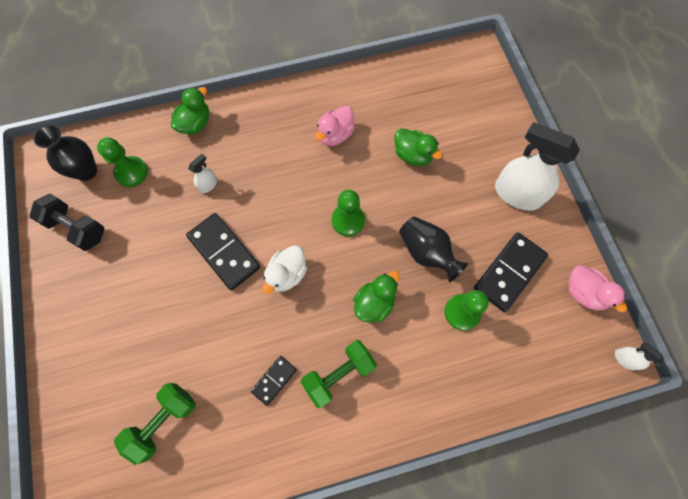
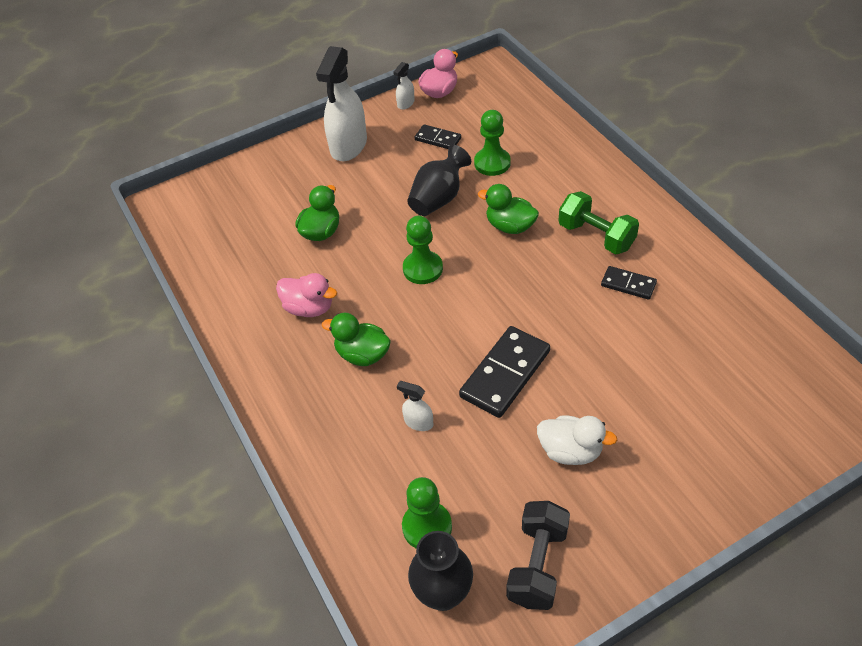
camera: 100 degrees left, 20 degrees down
(163, 421) = (721, 366): green dumbbell -> none
(195, 124) = (325, 472): green duck -> green duck (362, 354)
(287, 274) = (508, 305): white duck -> white duck (570, 451)
(509, 272) = (438, 139): black domino -> black domino, size x0.55
(624, 359) = (491, 64): white spray bottle -> white spray bottle (406, 103)

